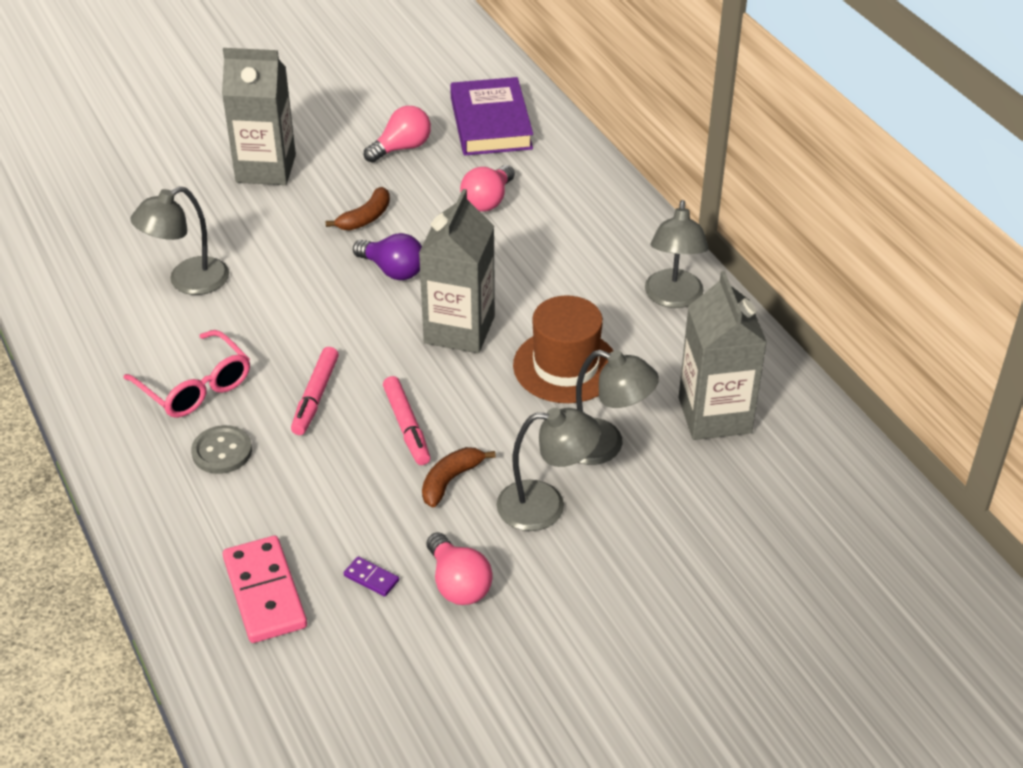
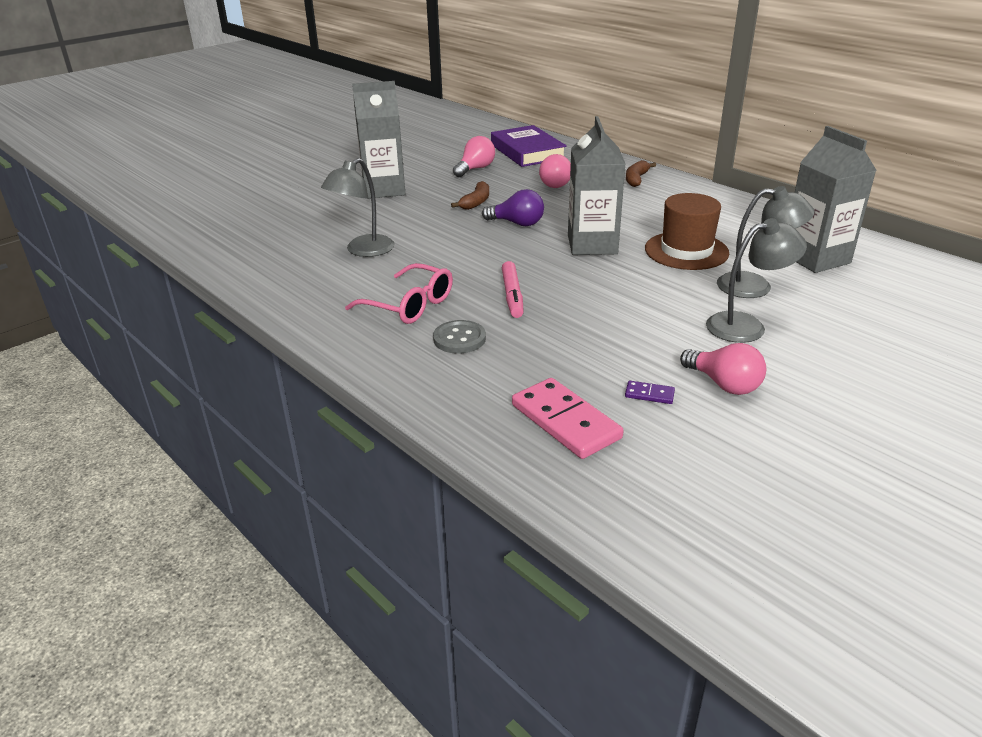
camera: 15 degrees left, 10 degrees down
(406, 426) = (598, 300): pink marker -> none
(450, 480) = (659, 324): brown banana -> brown banana (636, 179)
(673, 298) = (726, 209): grey lamp -> none

